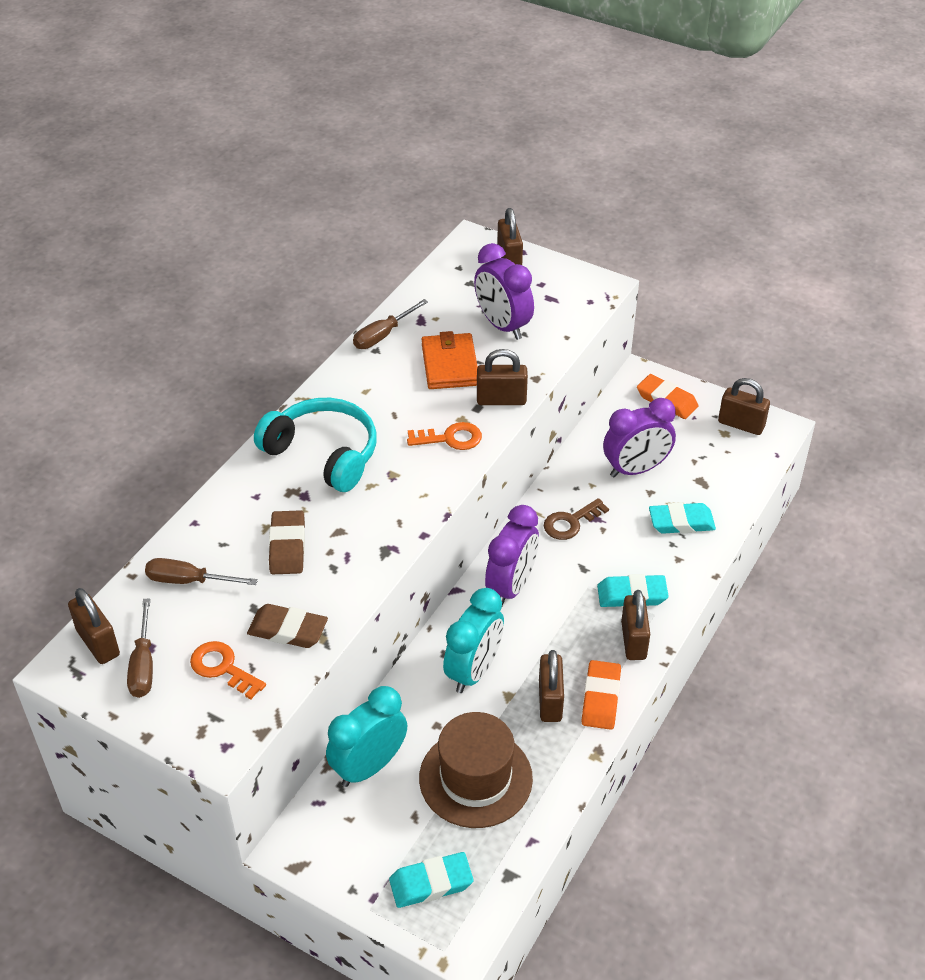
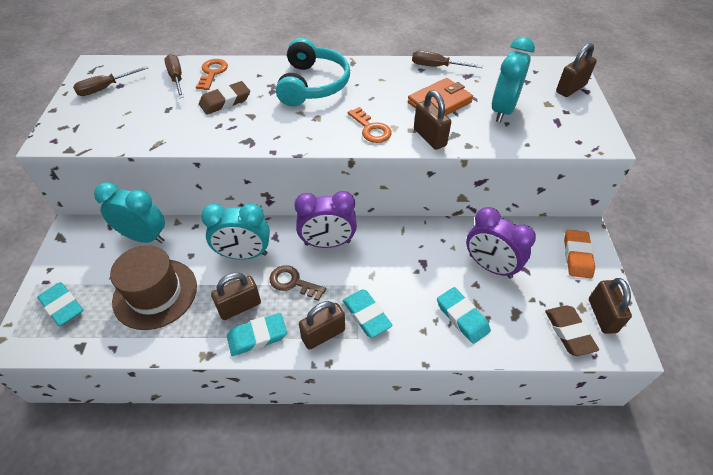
camera: 60 degrees right, 5 degrees up
(98, 643) = (115, 68): brown padlock -> none
(223, 668) = (115, 115): orange key -> orange key (212, 73)
(288, 630) = (156, 128): brown eraser -> brown eraser (569, 332)
(502, 326) = (503, 110): purple clock -> turquoise clock
(570, 522) = (408, 250): brown key -> brown key (293, 282)
(600, 698) = (257, 336): orange eraser -> turquoise eraser

